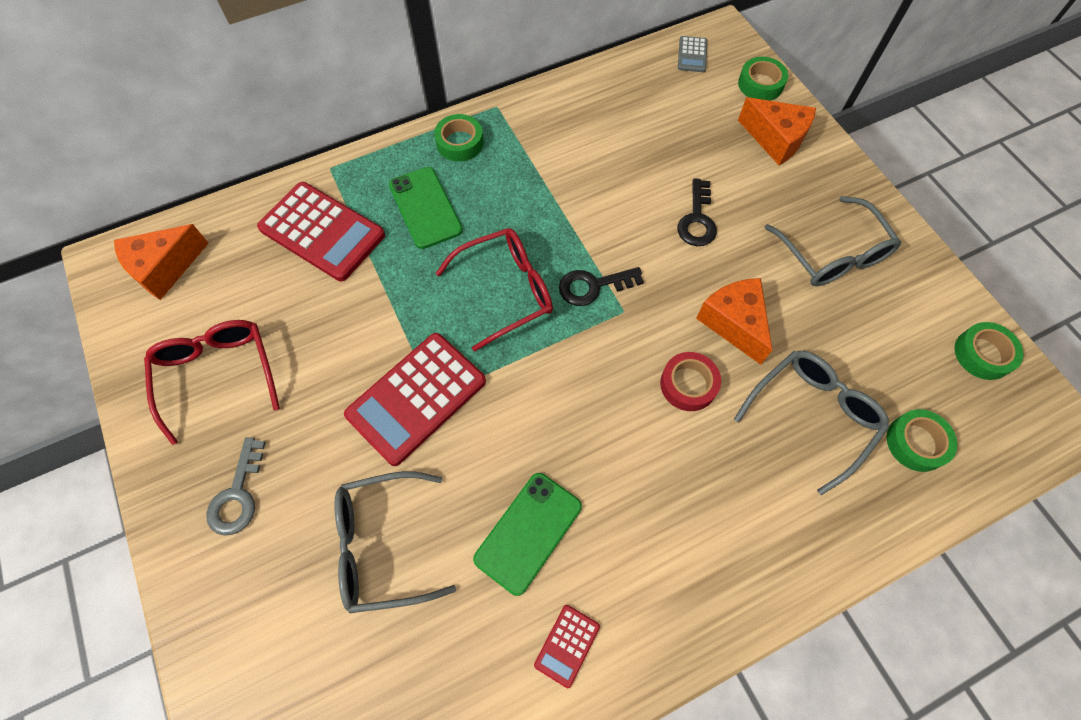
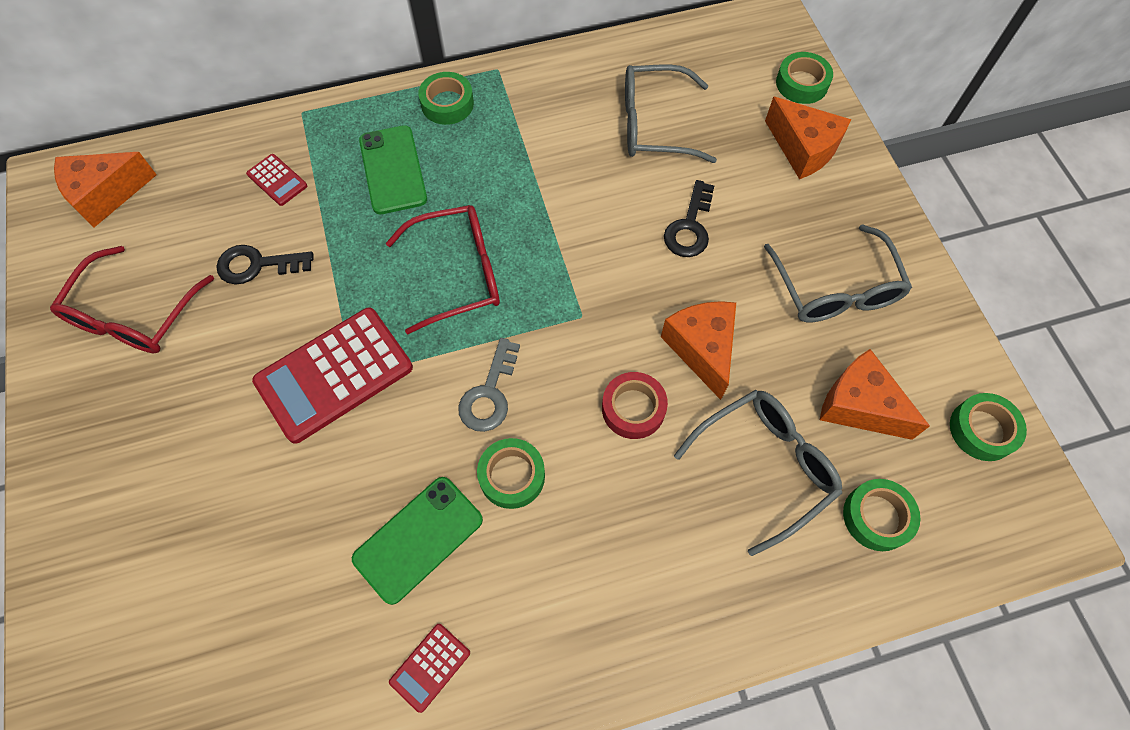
camera: 10 degrees right, 0 degrees up
(217, 374) = (134, 315): red glasses -> red glasses turned 150 degrees counterclockwise
(238, 495) = (125, 446): grey key -> grey key (489, 394)
(322, 232) = (277, 180): red calculator -> red calculator, size x0.46
(382, 545) = (261, 525): grey glasses -> grey glasses (654, 125)
(593, 286) = (554, 283): black key -> black key (257, 265)
(597, 461) = (512, 476): none -> green tape
(692, 55) = (731, 39): grey calculator -> none
(877, 350) = (859, 406): none -> orange cheese

